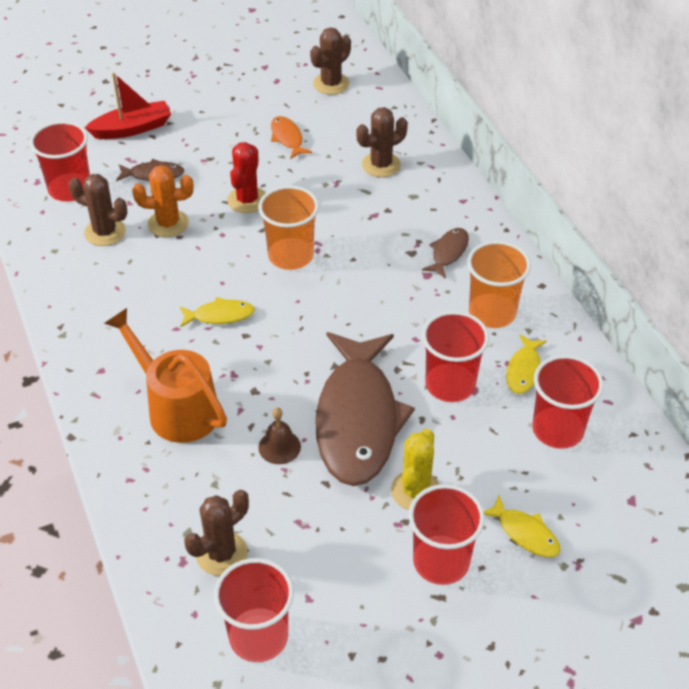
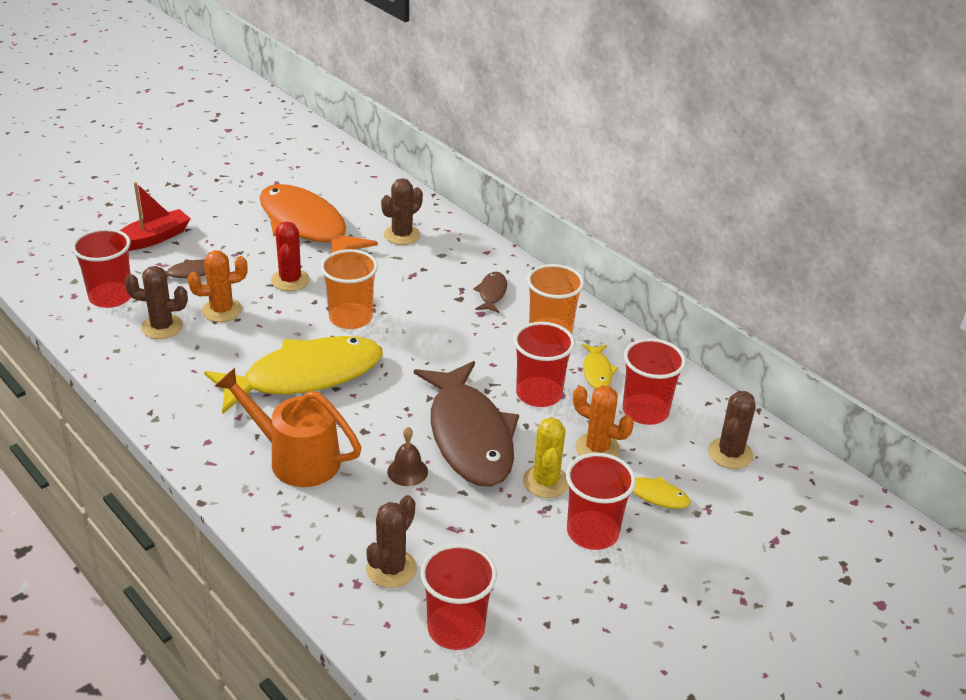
camera: 20 degrees left, 10 degrees down
(220, 315) = (305, 376): yellow fish -> yellow fish, size x2.41
(287, 138) = (306, 226): orange fish -> orange fish, size x2.41
(331, 84) = (328, 179): brown cactus -> brown cactus (730, 453)
(486, 463) = (597, 448): none -> orange cactus

